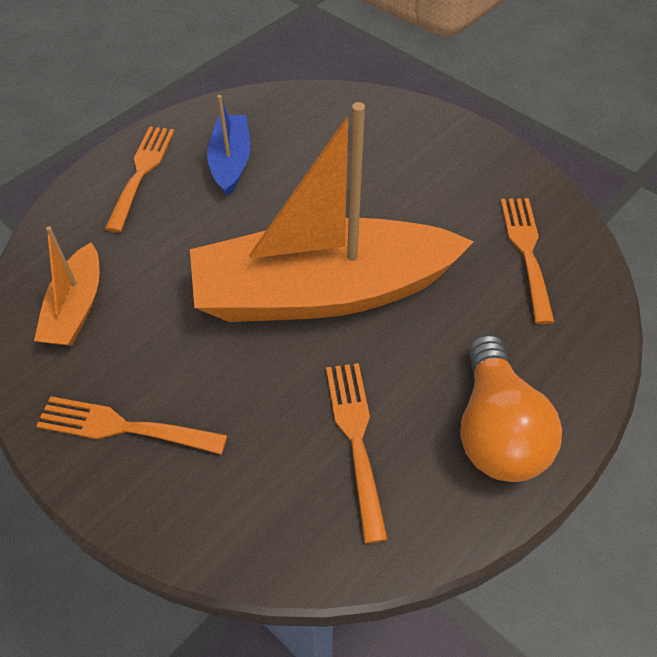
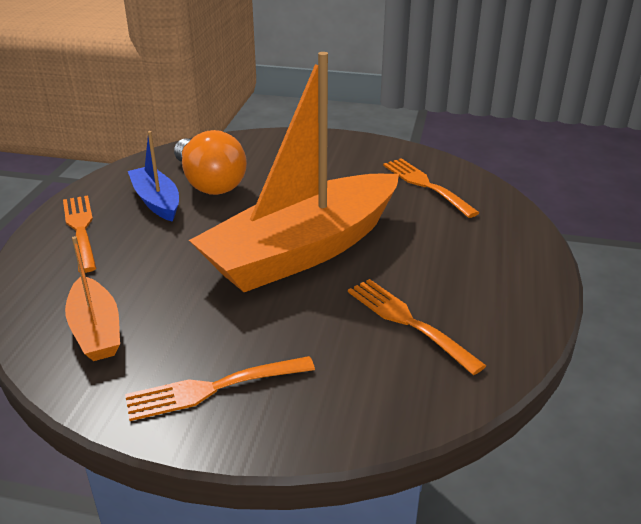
camera: 30 degrees left, 20 degrees down
(496, 429) = (497, 280): orange light bulb -> orange light bulb (209, 183)

